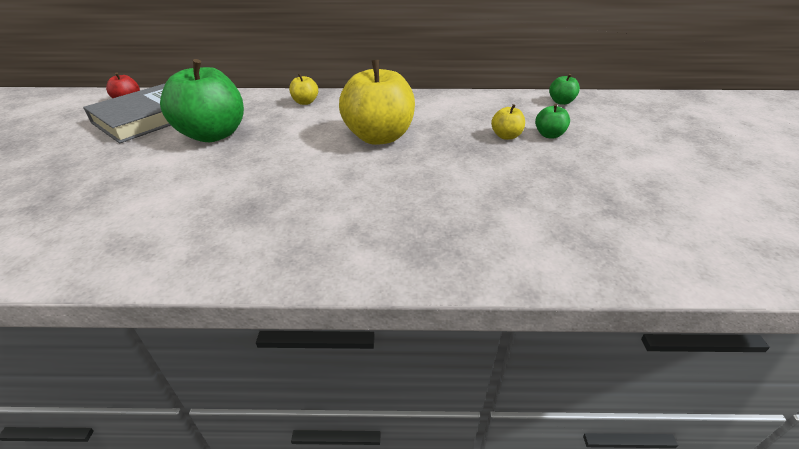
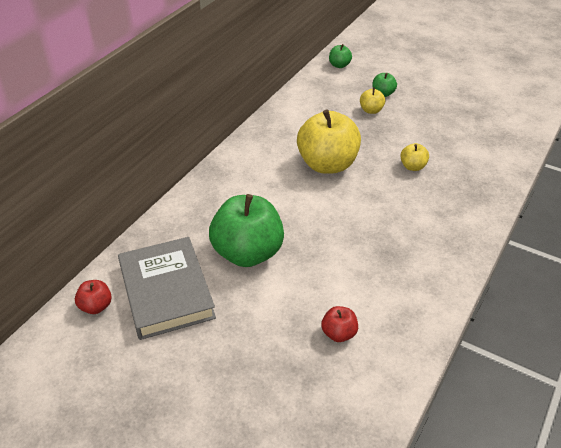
camera: 60 degrees left, 5 degrees up
(102, 208) = (339, 333): none -> red apple
(305, 102) = (223, 183): yellow apple -> yellow apple (413, 167)

